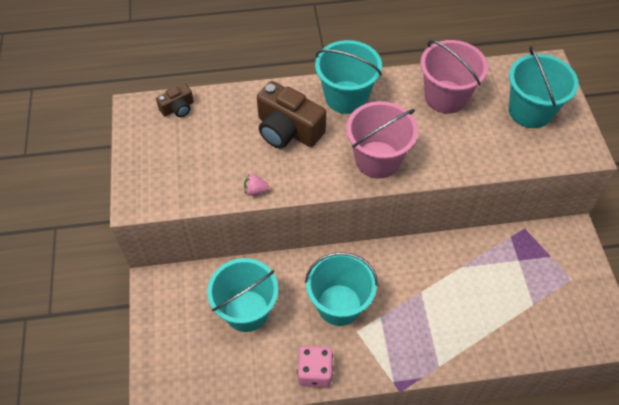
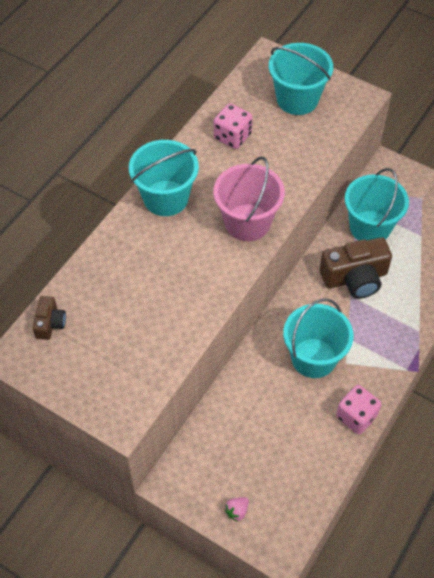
camera: 50 degrees left, 0 degrees up
(246, 310) = (260, 427): turquoise bucket -> turquoise bucket (370, 227)
(255, 190) = (196, 324): pink strawberry -> pink strawberry (237, 511)
(288, 130) = (158, 260): brown camera -> brown camera (355, 278)
(446, 97) = (232, 136): pink bucket -> pink dice

